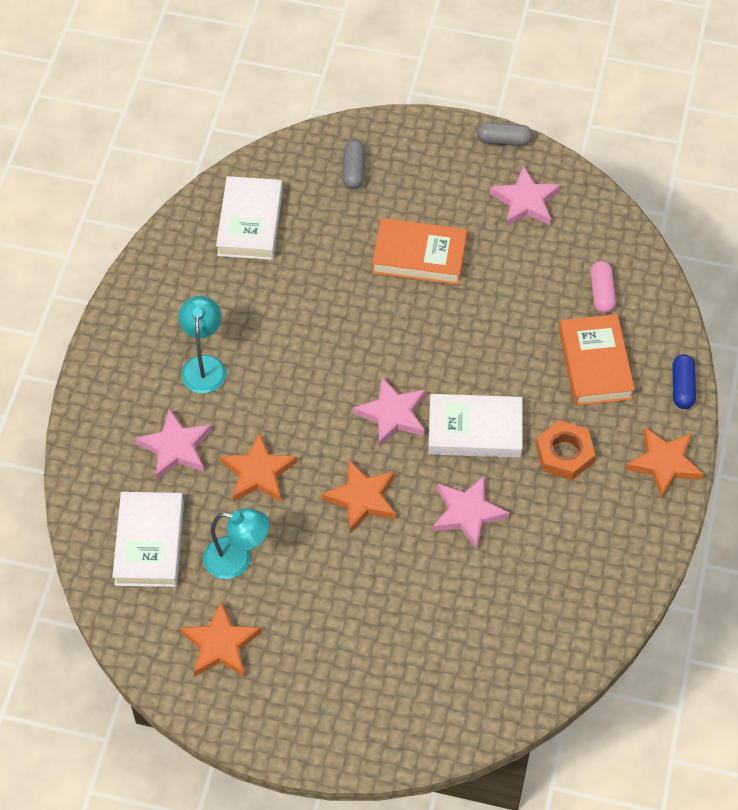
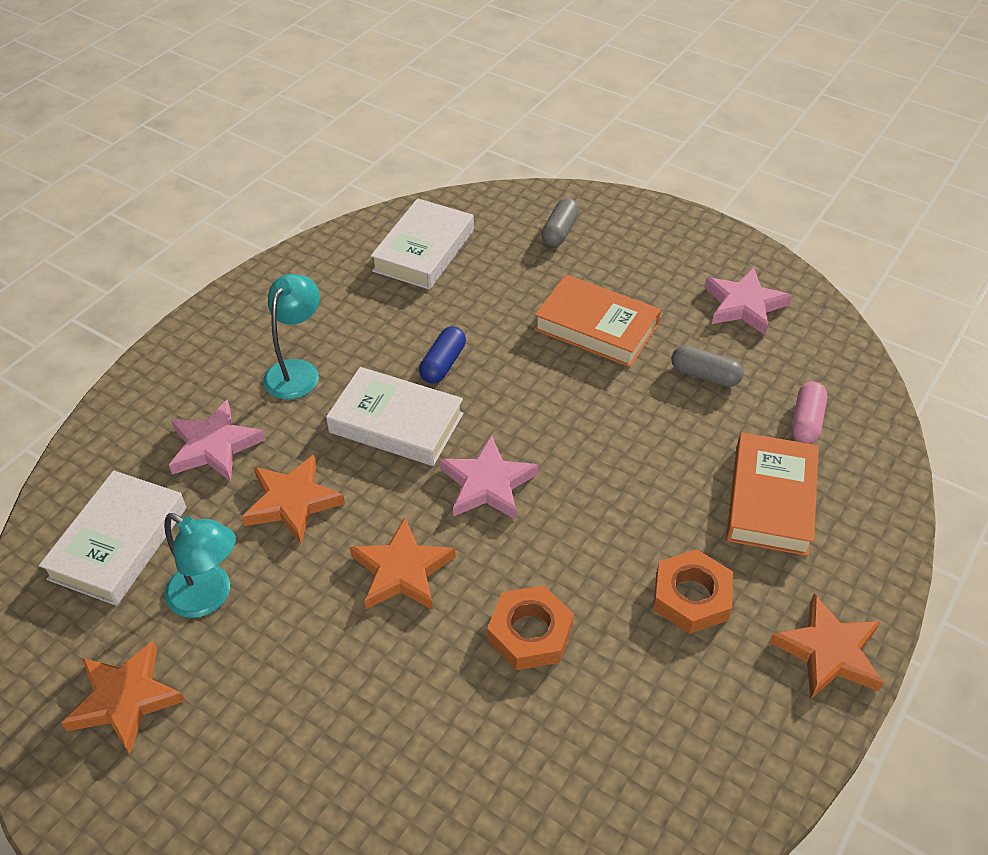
camera: 20 degrees right, 10 degrees down
(467, 513) = (530, 633): pink star -> orange nut
(475, 430) = (583, 532): white book -> white book (396, 423)
(504, 140) = (740, 243): grey capsule -> grey capsule (705, 375)
(682, 387) = (882, 560): blue capsule -> blue capsule (443, 364)

